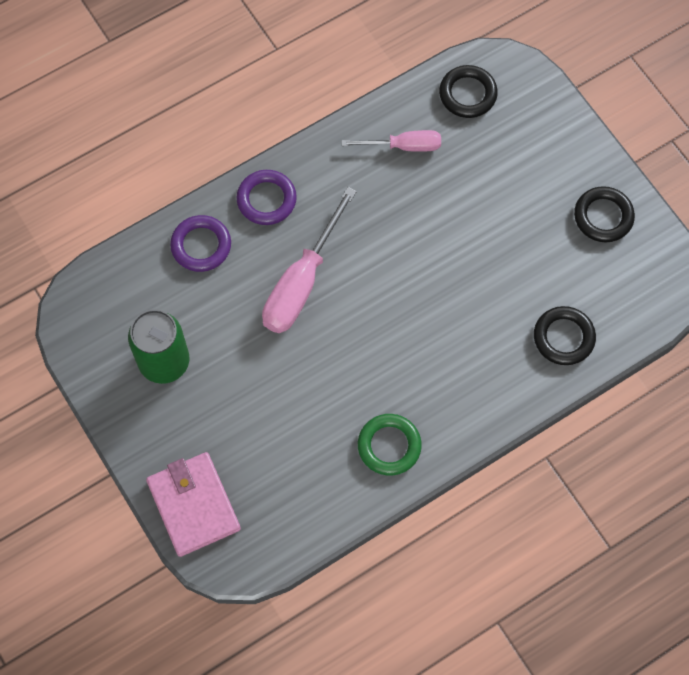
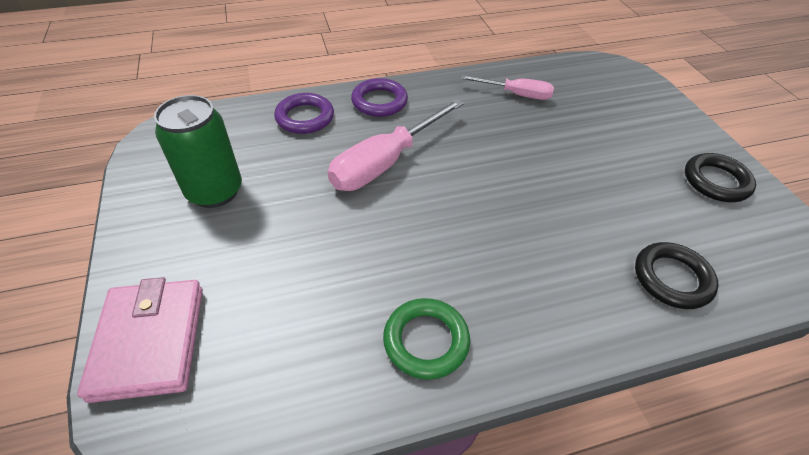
camera: 15 degrees right, 20 degrees down
(467, 94) = (581, 76): black ring -> none

